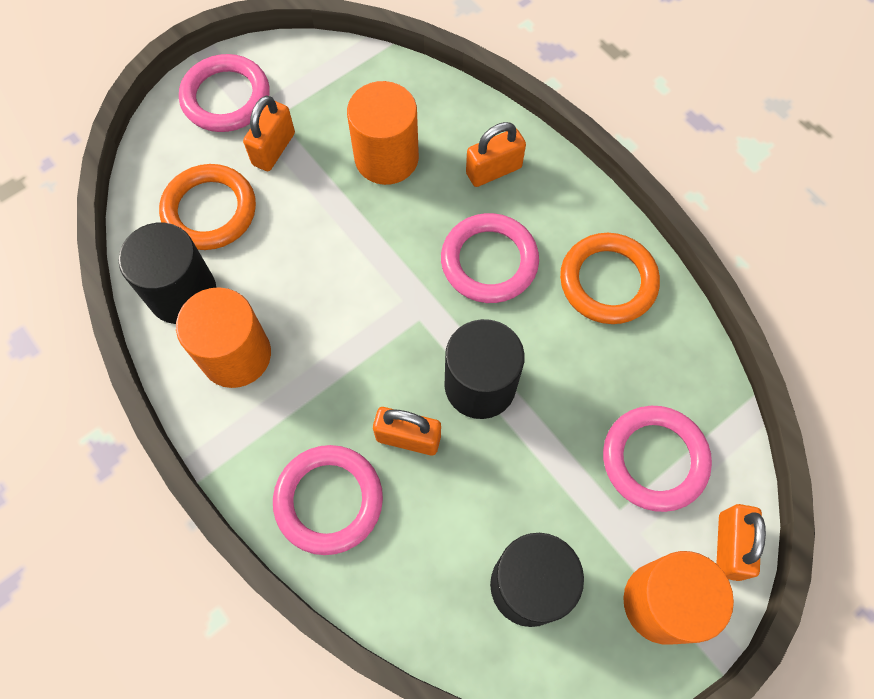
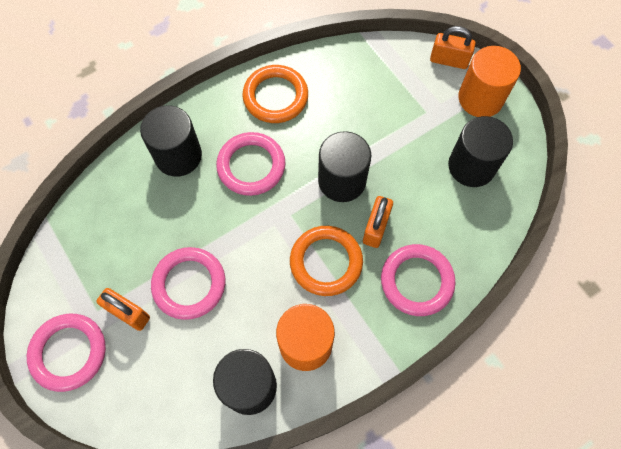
camera: 85 degrees left, 0 degrees up
(210, 211) = (178, 365): orange ring -> orange ring (326, 262)
(386, 158) = (153, 228): orange cylinder -> none
(493, 170) = (178, 156): orange padlock -> black cylinder
(654, 459) = (397, 89): pink ring -> pink ring (189, 284)

